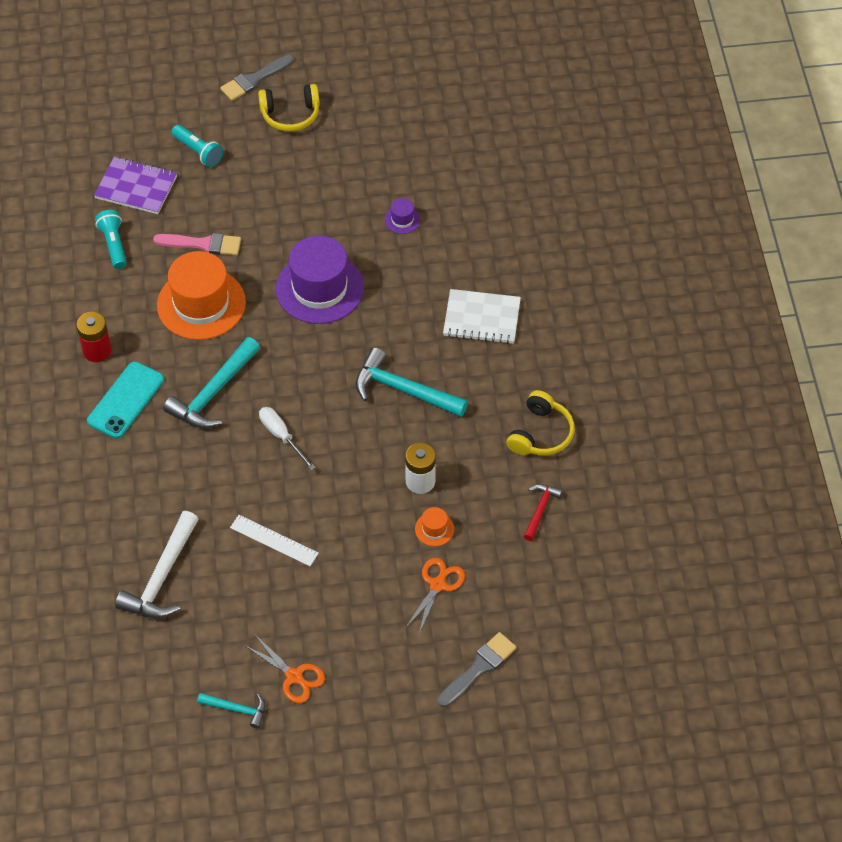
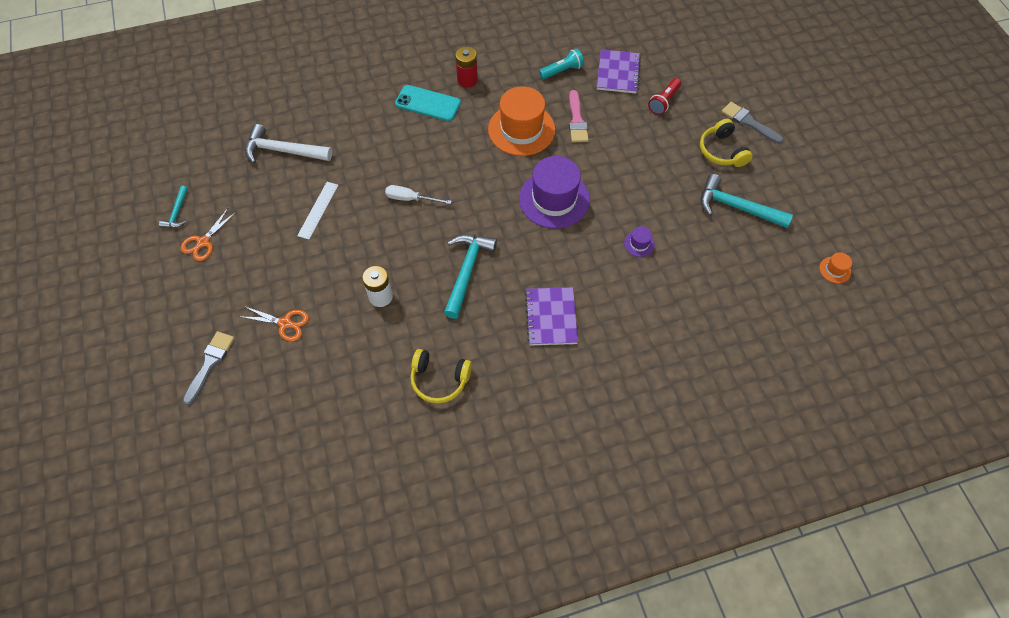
camera: 80 degrees right, 5 degrees up
(198, 151) = (664, 101): turquoise flashlight -> red flashlight
(213, 393) = (443, 151): turquoise hammer -> turquoise hammer (736, 207)
(281, 436) = (410, 199): white screwdriver -> white screwdriver turned 120 degrees counterclockwise
(434, 529) = (336, 313): orange hat -> orange hat (835, 270)
(479, 668) = (210, 364): grey brush -> grey brush turned 105 degrees counterclockwise
(481, 318) = (551, 317): white notebook -> purple notebook
(540, 510) = (362, 389): red hammer -> none

